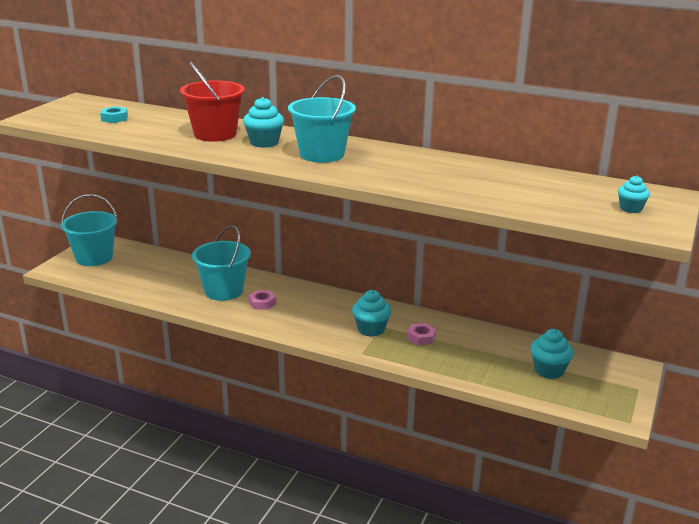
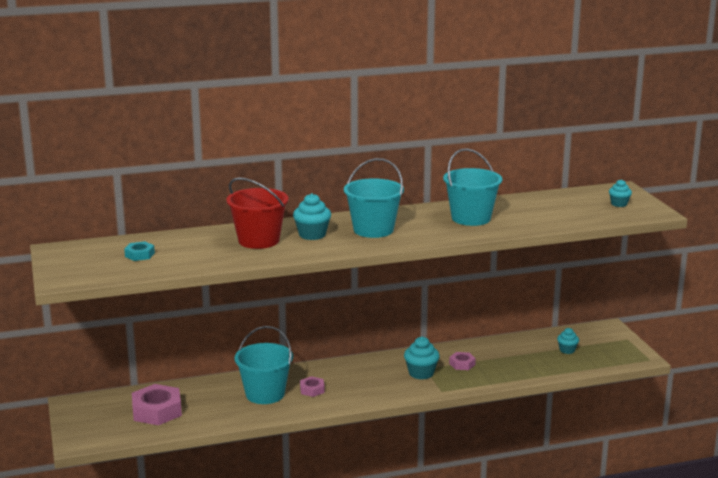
camera: 40 degrees left, 5 degrees down
(94, 258) = (96, 417): turquoise bucket -> turquoise bucket (471, 218)
(135, 270) = (157, 411): none -> pink nut
(549, 370) = (567, 350): turquoise cupcake -> turquoise cupcake, size x0.63

